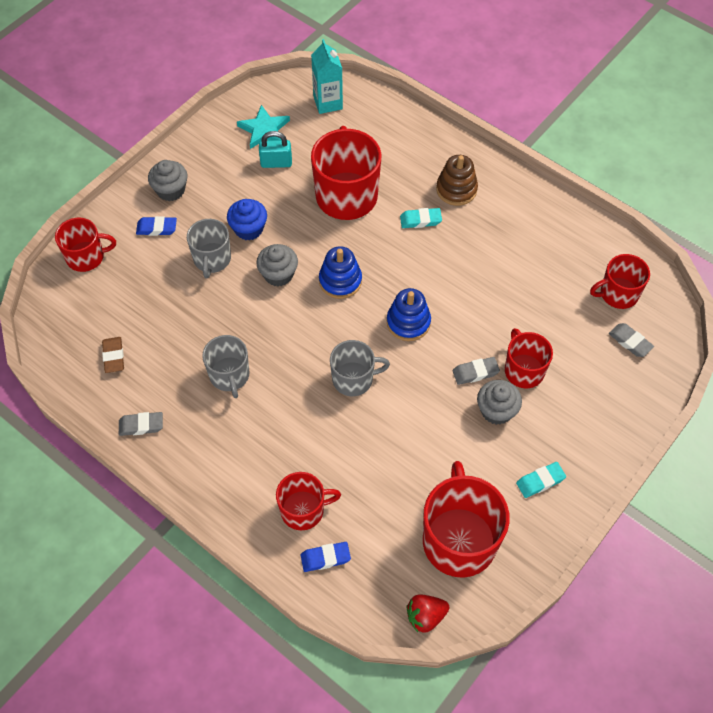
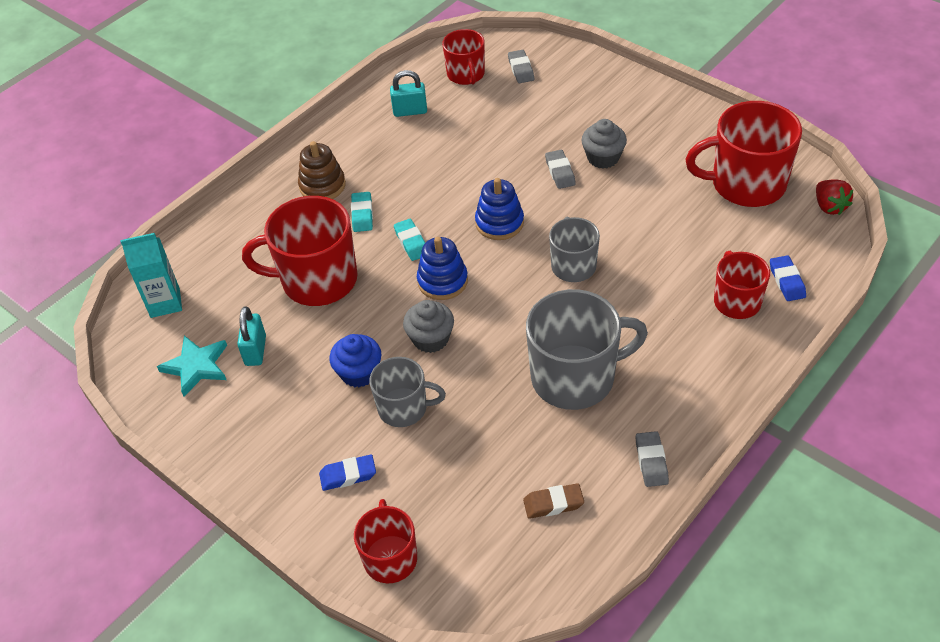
camera: 85 degrees left, 10 degrees down
(157, 228) = (348, 475): blue eraser -> blue eraser turned 75 degrees clockwise
(171, 190) = (284, 465): grey cupcake -> none
(229, 375) = (575, 377): grey mug -> grey mug, size x1.70
(523, 370) = (555, 138): red mug -> none
(540, 481) = (676, 130): turquoise eraser -> turquoise eraser (411, 242)
(559, 249) = (410, 111): none -> turquoise padlock
(630, 342) = (521, 69): grey eraser -> grey eraser turned 60 degrees counterclockwise

